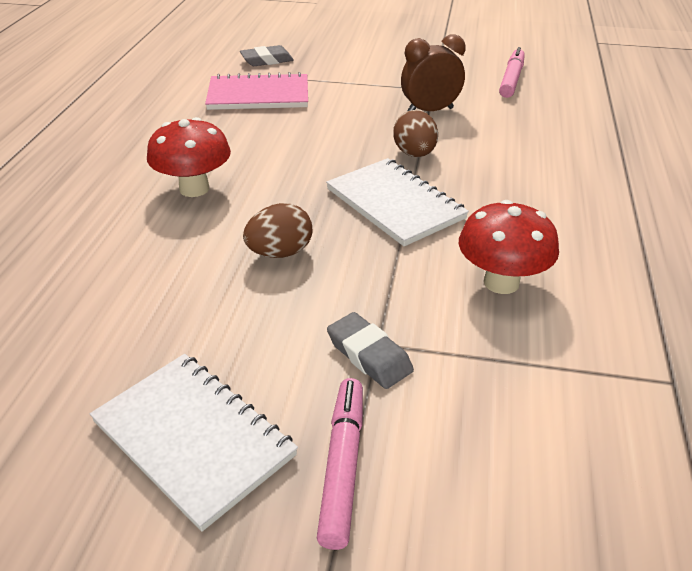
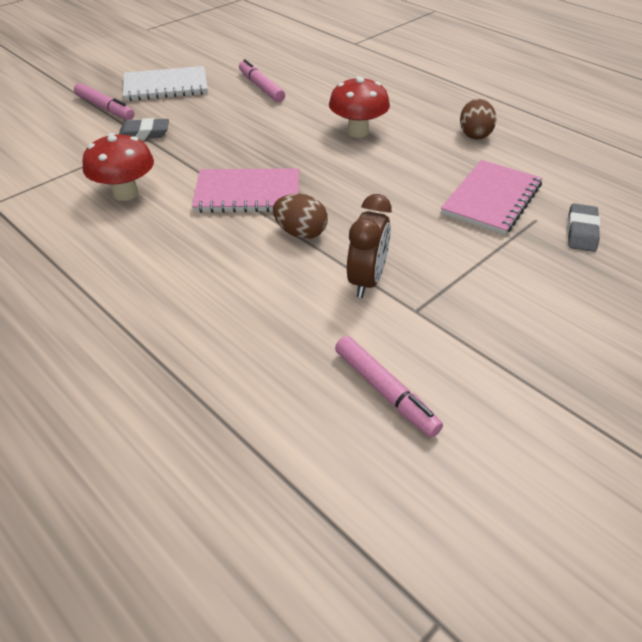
camera: 125 degrees right, 5 degrees up
(117, 317) = (261, 87): none -> pink marker
(280, 253) = (253, 137): brown egg -> brown egg (474, 134)
(395, 204) = (248, 193): white notebook -> pink notebook

